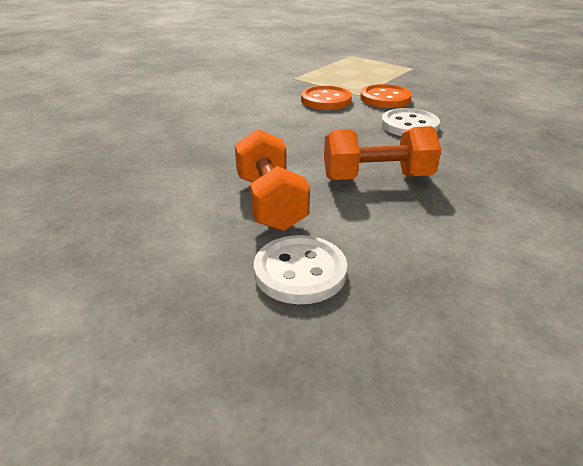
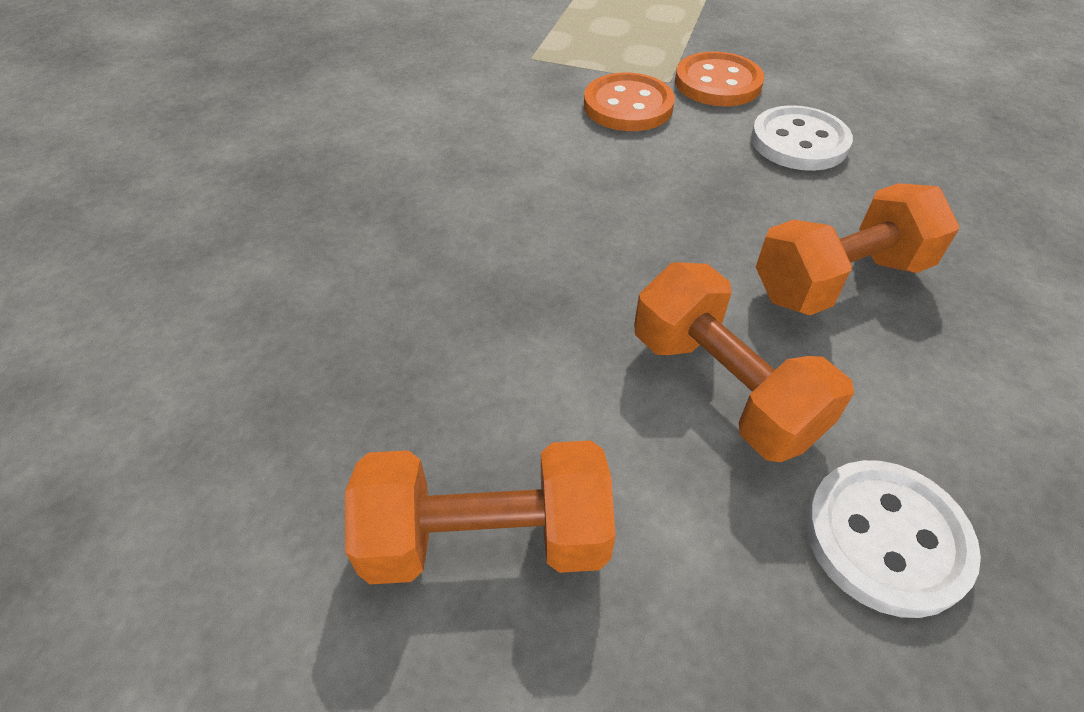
camera: 20 degrees left, 15 degrees up
(105, 225) = (487, 538): none -> orange dumbbell

